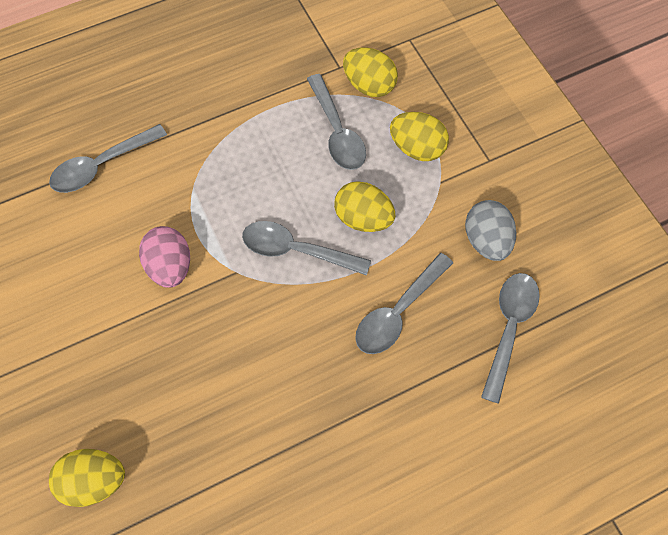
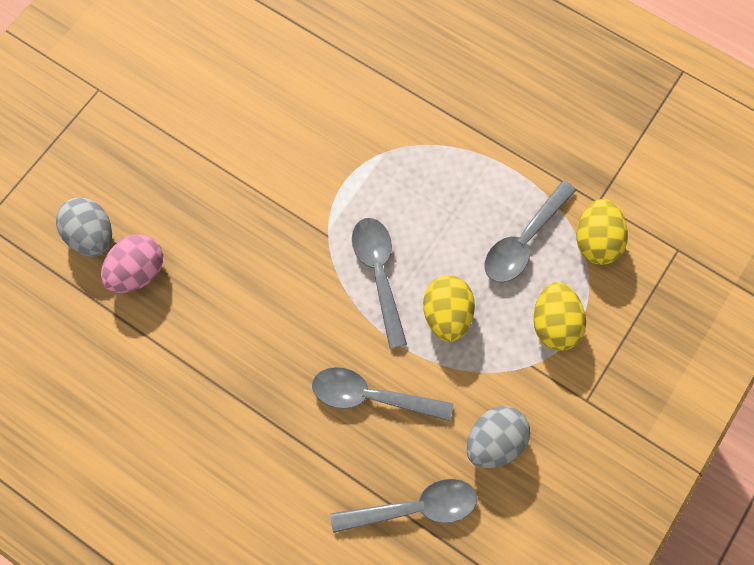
camera: 60 degrees right, 5 degrees up
(95, 480) = (92, 236): yellow egg -> grey egg
(102, 165) = (360, 66): grey spoon -> none
(170, 266) = (301, 179): pink egg -> pink egg (138, 272)

